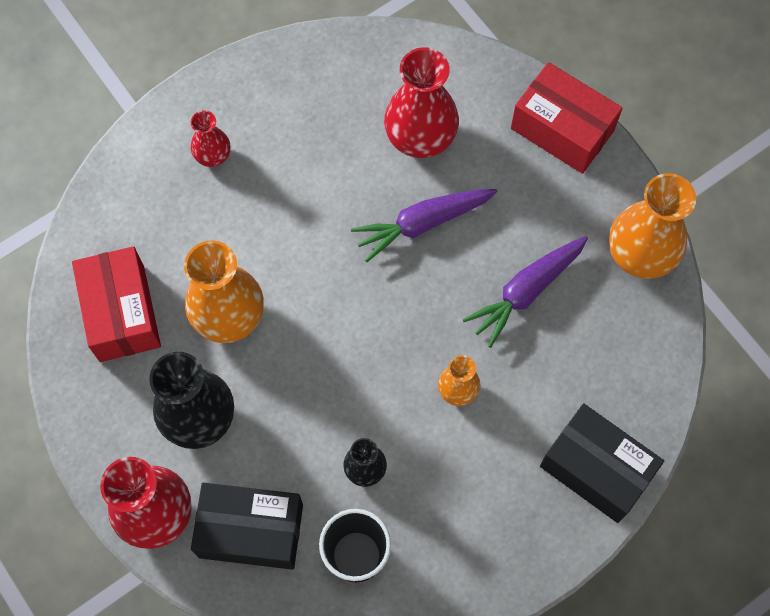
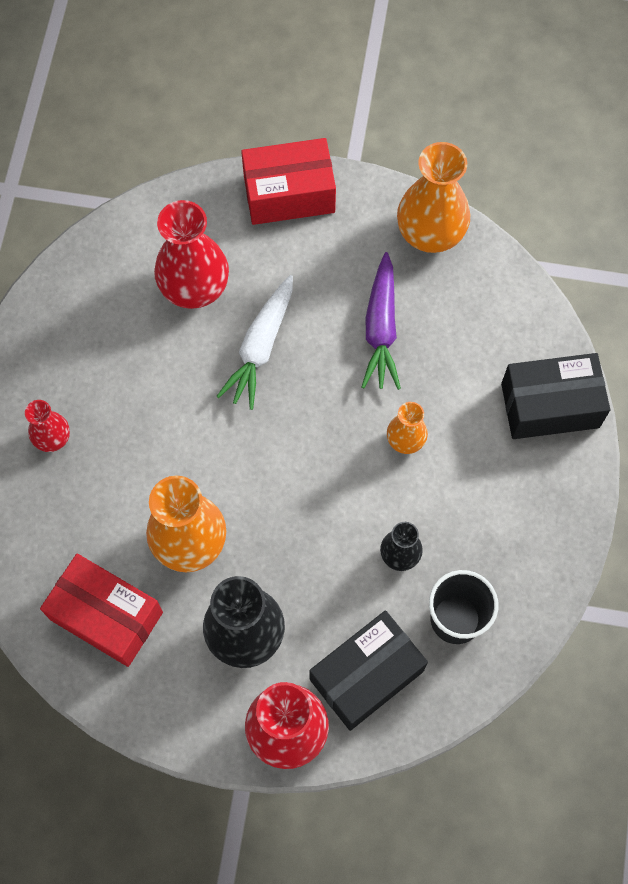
camera: 45 degrees left, 0 degrees up
(423, 223) = (261, 347): purple carrot -> white carrot

